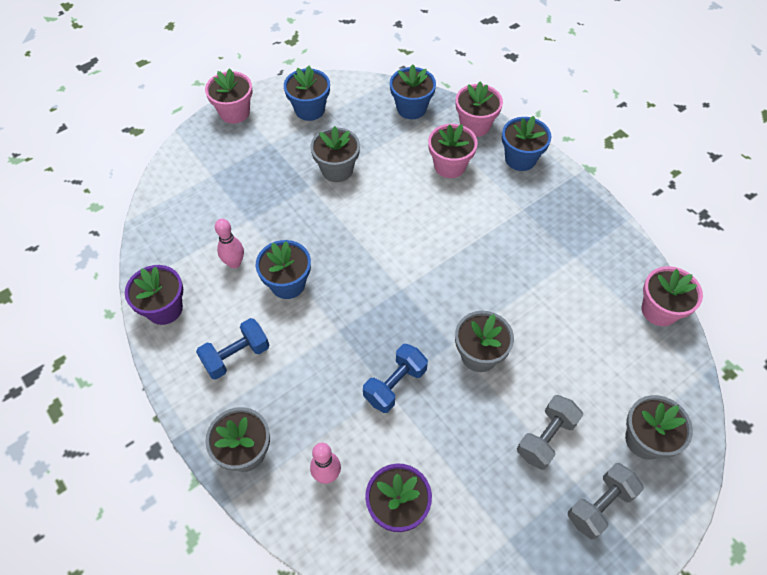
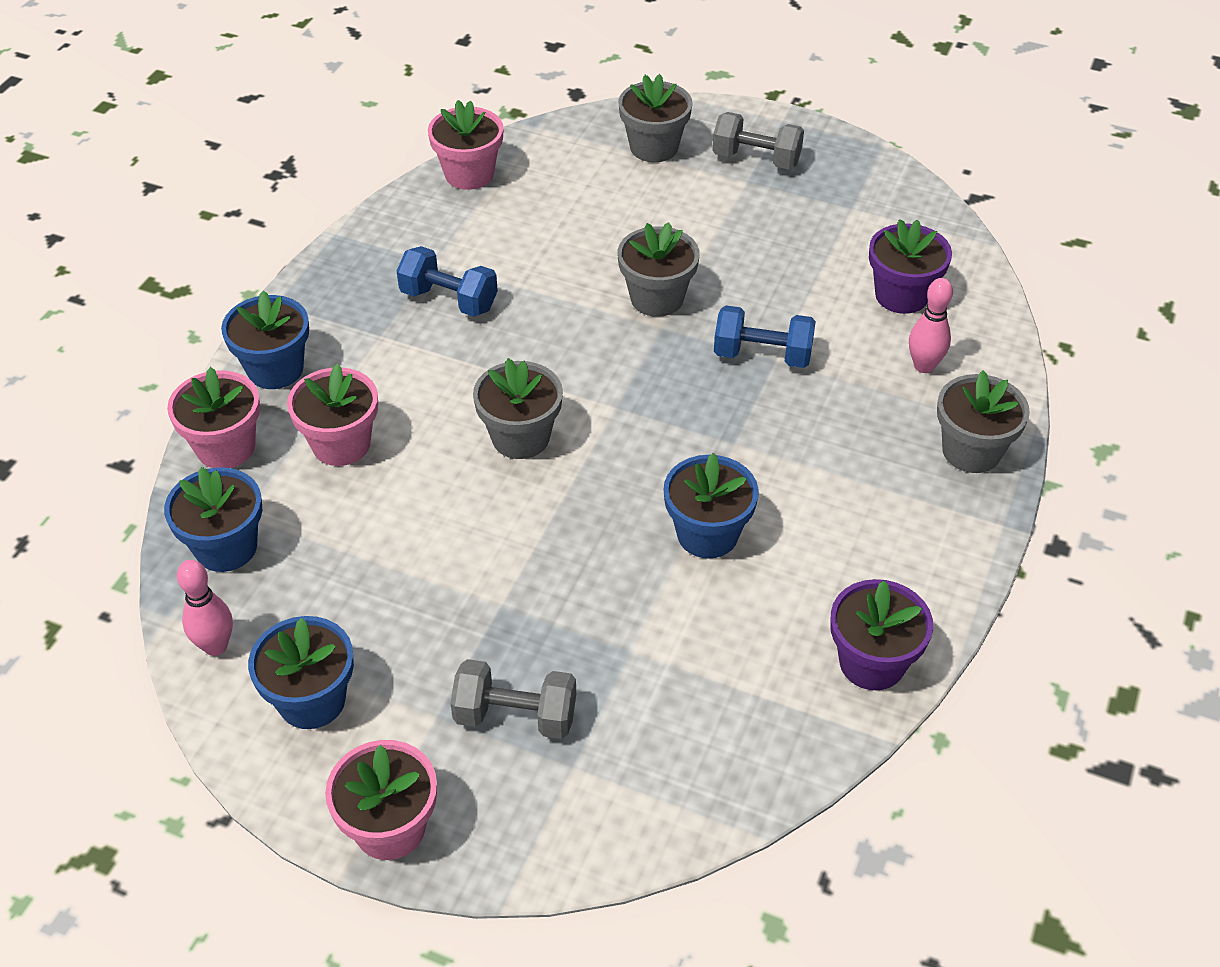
camera: 120 degrees left, 10 degrees down
(234, 263) = (724, 621): pink bowling pin -> pink bowling pin (215, 646)
(236, 356) = (864, 530): blue dumbbell -> blue dumbbell (449, 300)
(337, 170) = (440, 584): grey flower pot -> grey flower pot (520, 437)
(546, 438) = (716, 214): grey dumbbell -> grey dumbbell (515, 716)

